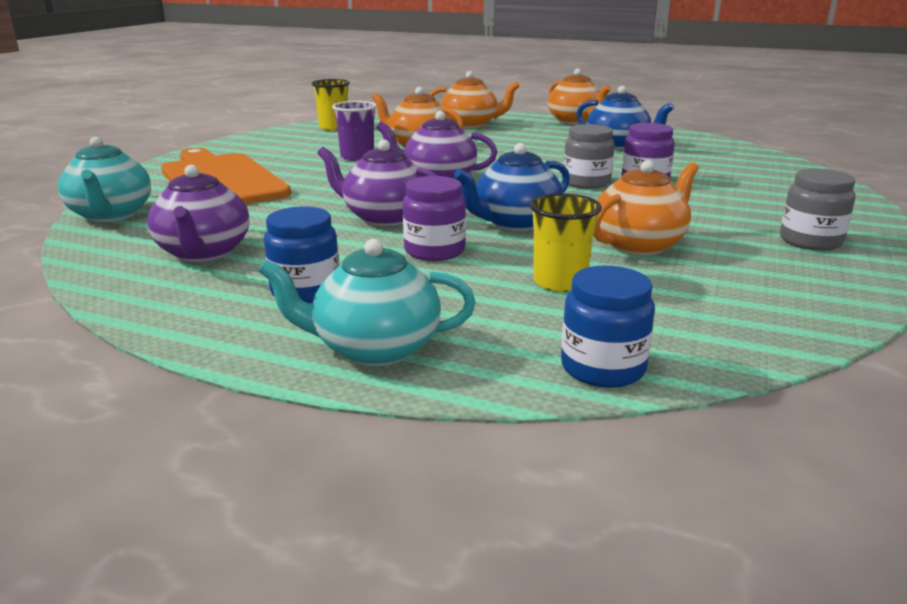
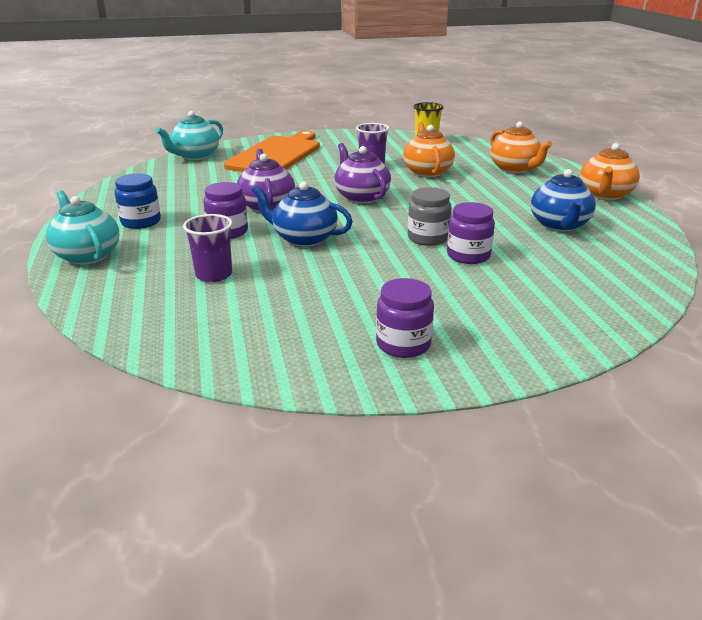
camera: 55 degrees right, 5 degrees up
(204, 253) = (167, 188): purple teapot -> none
(560, 282) = (214, 275): yellow cup -> purple cup
(602, 368) = (103, 312): blue jar -> none
(639, 245) = (310, 283): orange teapot -> none
(810, 241) = (403, 344): grey jar -> purple jar

